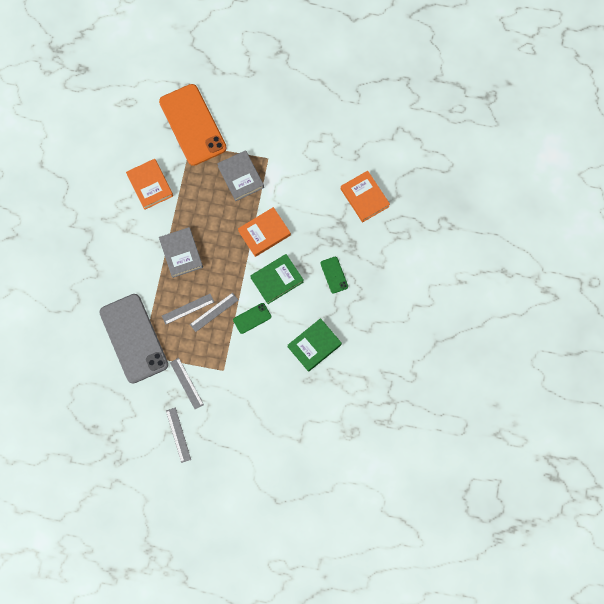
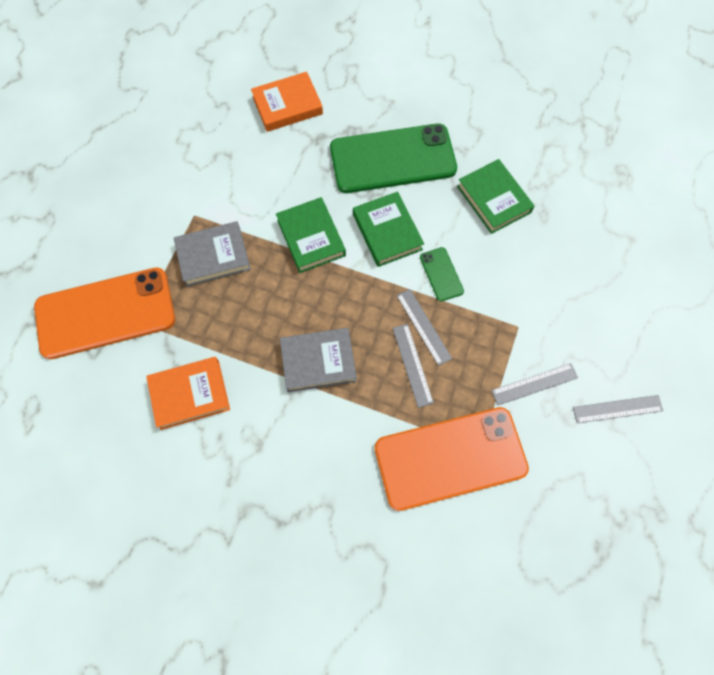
camera: 80 degrees left, 5 degrees down
(133, 338) = (450, 458): grey phone -> orange phone
(264, 233) = (311, 238): orange book -> green book
(334, 275) = (392, 159): green phone -> green phone, size x2.35

